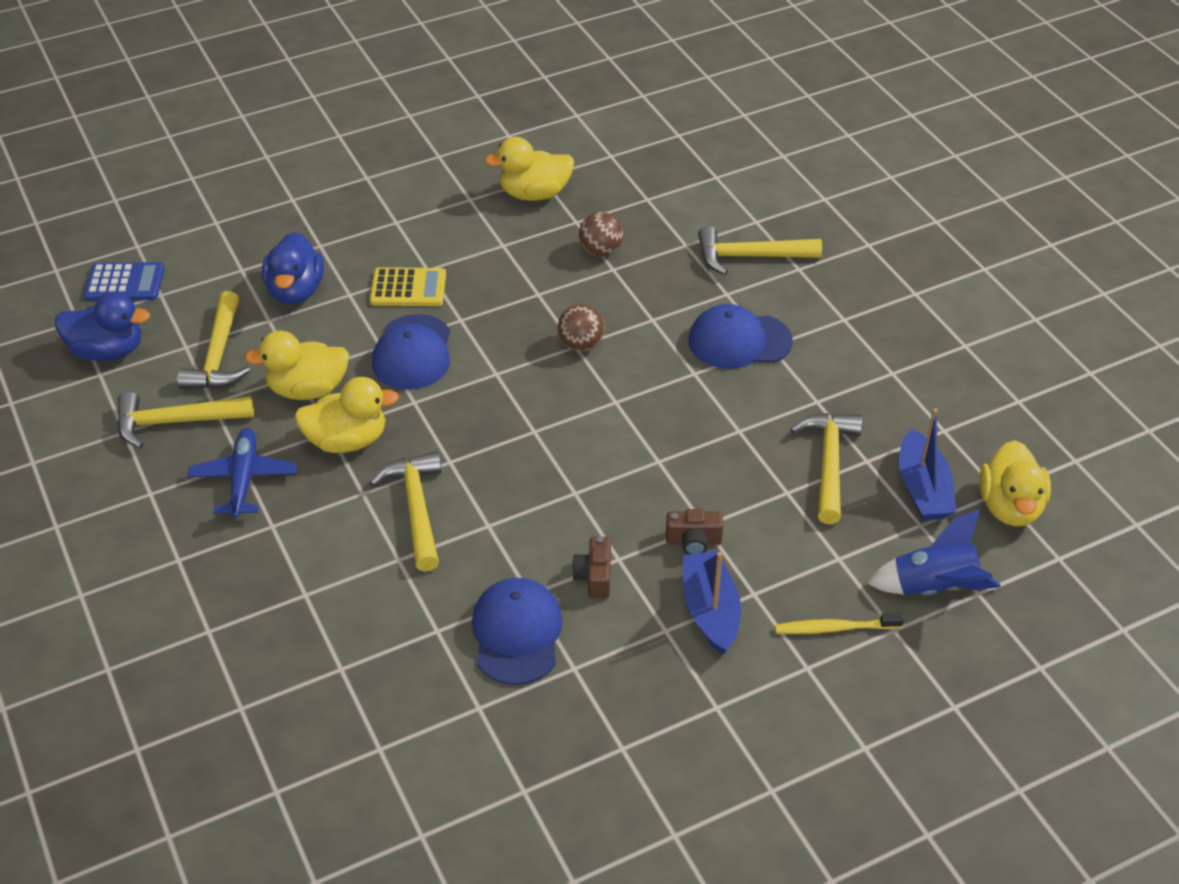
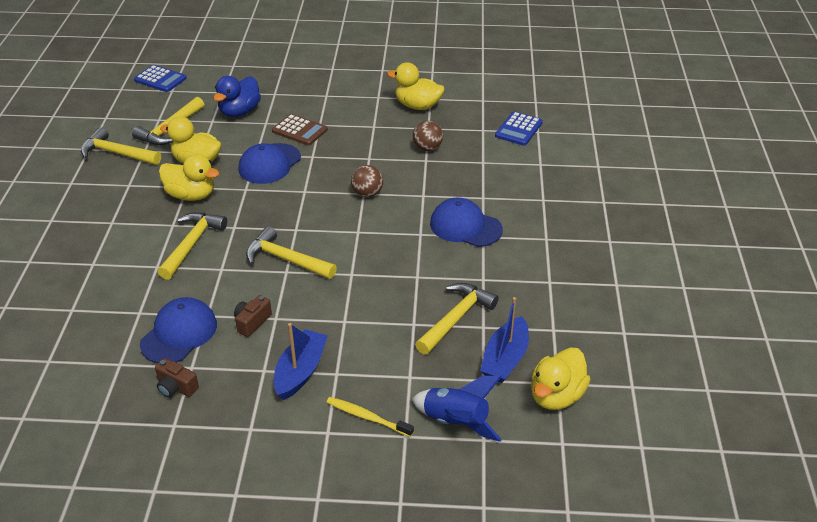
camera: 30 degrees right, 5 degrees down
(108, 351) = (120, 108): blue duck -> none
(243, 479) = (121, 194): blue plane -> none
(408, 288) = (299, 130): yellow calculator -> brown calculator
(690, 182) = (518, 129): none -> blue calculator
(693, 541) = (328, 327): brown camera -> brown camera (176, 387)
(749, 257) = (517, 182): yellow hammer -> yellow hammer (286, 259)

